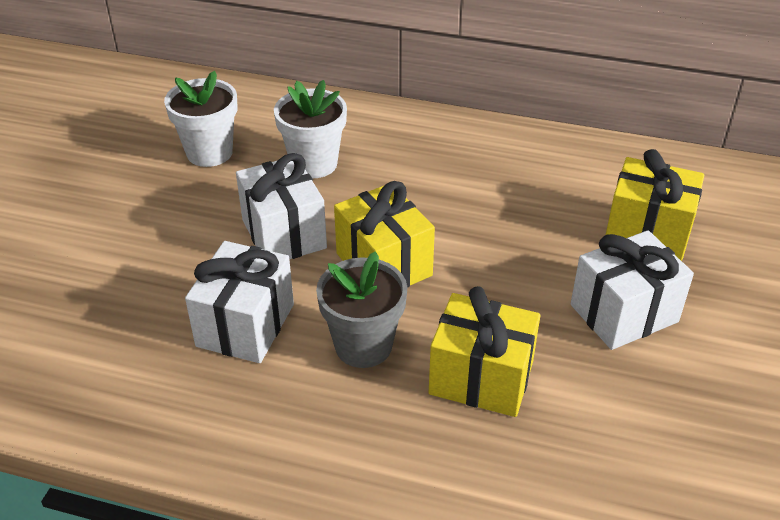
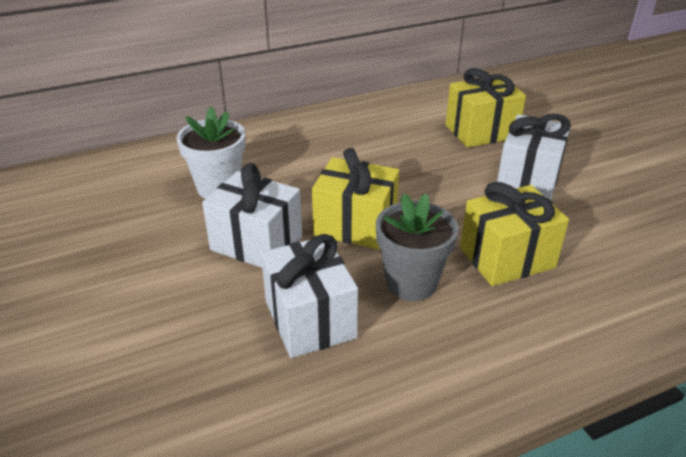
camera: 40 degrees left, 5 degrees down
(209, 153) = (118, 218): white flower pot -> none

